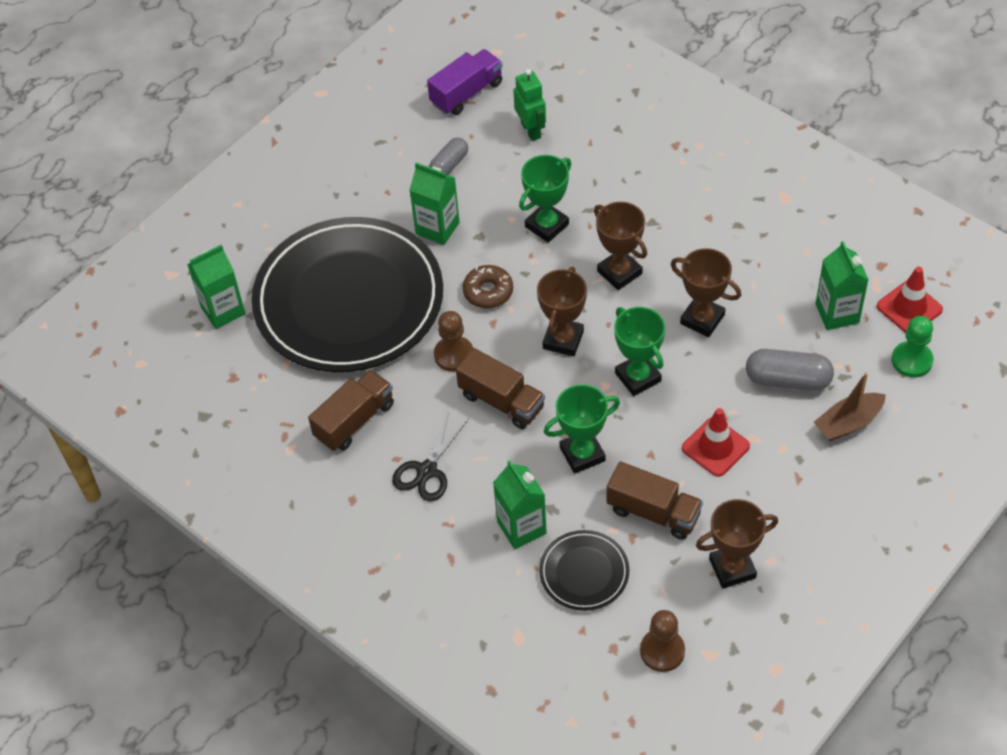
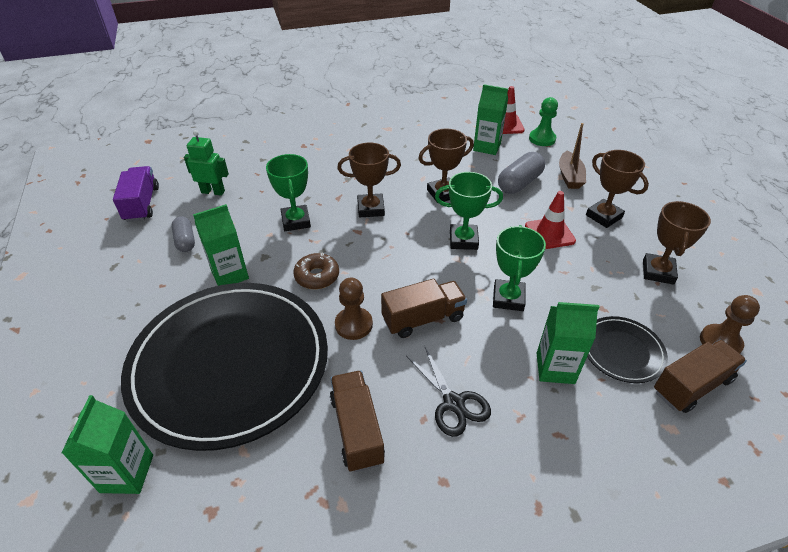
camera: 60 degrees left, 10 degrees down
(563, 340) = (398, 259): brown trophy -> brown trophy (604, 216)
(653, 512) = (586, 287): brown truck -> brown truck (692, 385)

